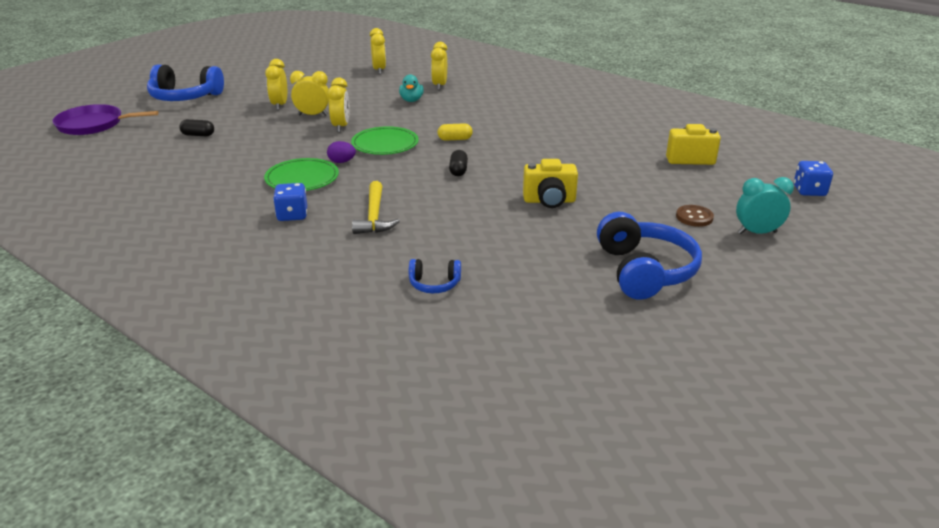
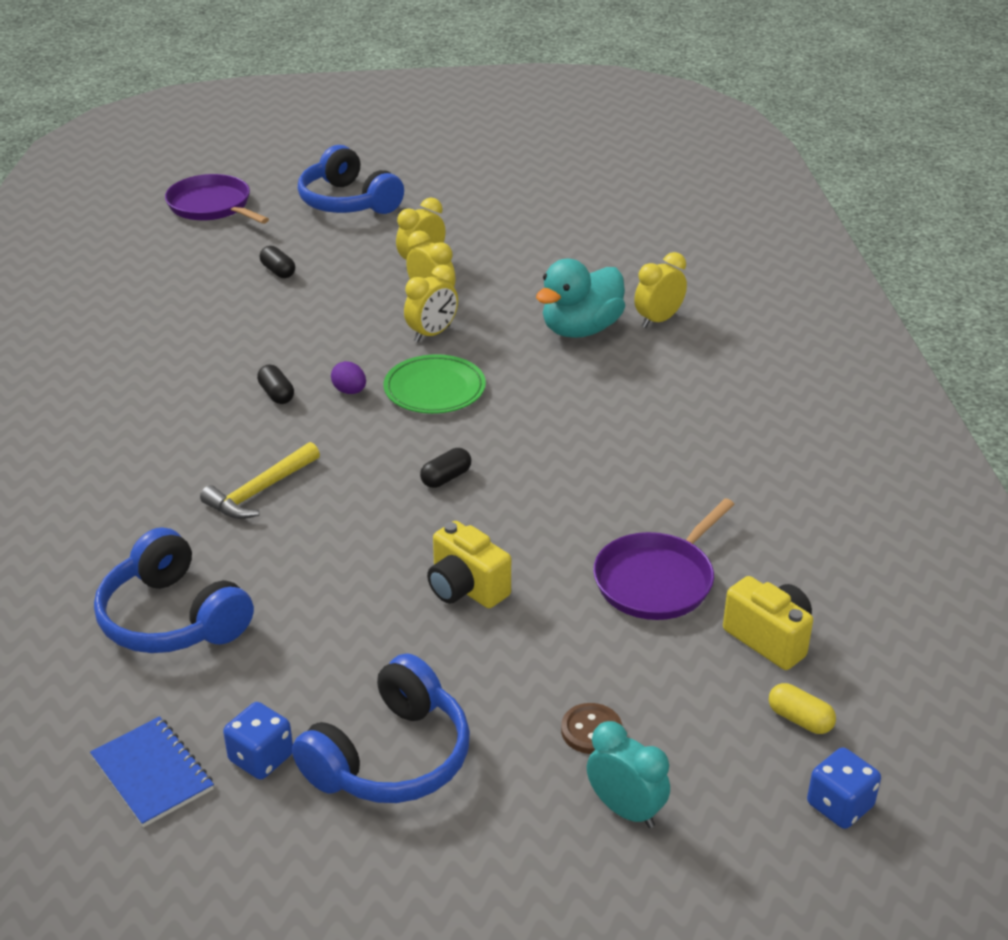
camera: 45 degrees right, 5 degrees up
(292, 215) = (194, 441): blue dice -> blue dice (261, 758)
(302, 179) = (276, 394): green plate -> black capsule
(379, 70) = (627, 254): yellow clock -> none
(411, 100) = (581, 329): turquoise duck -> turquoise duck, size x1.84
(434, 284) = (172, 618): blue headphones -> blue headphones, size x2.03
(455, 139) = (524, 425): yellow capsule -> yellow capsule (799, 719)
(557, 345) = (152, 773): none -> blue notebook
(615, 161) = (657, 580): none -> purple pan

